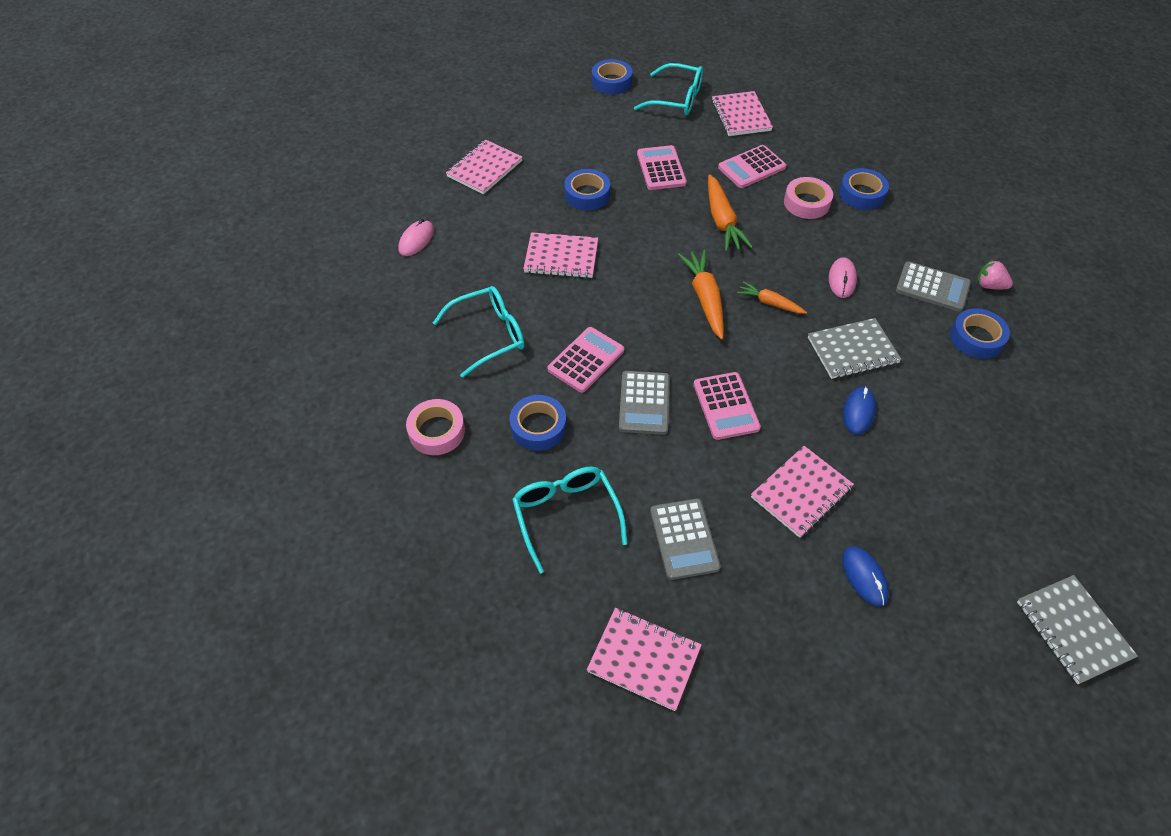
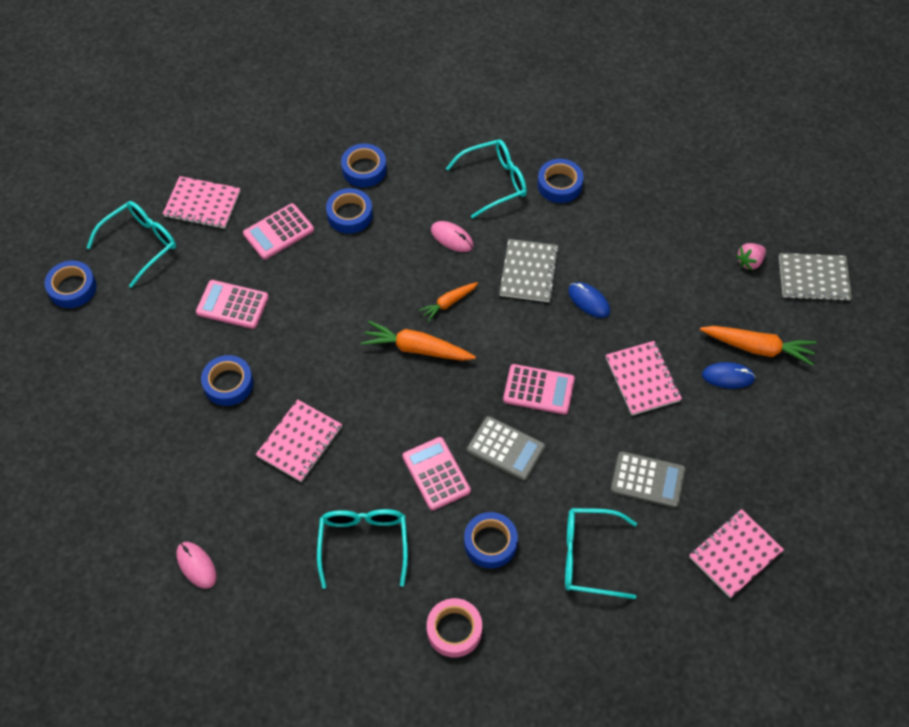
camera: 65 degrees left, 5 degrees up
(484, 169) = (129, 461): pink notebook -> none
(722, 221) = (332, 289): orange carrot -> orange carrot (758, 348)
(751, 167) = (278, 232): pink calculator -> pink calculator turned 60 degrees clockwise
(806, 203) = (350, 215): pink tape -> blue tape
(932, 287) = (494, 182): grey calculator -> turquoise glasses
(989, 285) = (513, 144): pink strawberry -> pink strawberry (749, 262)

